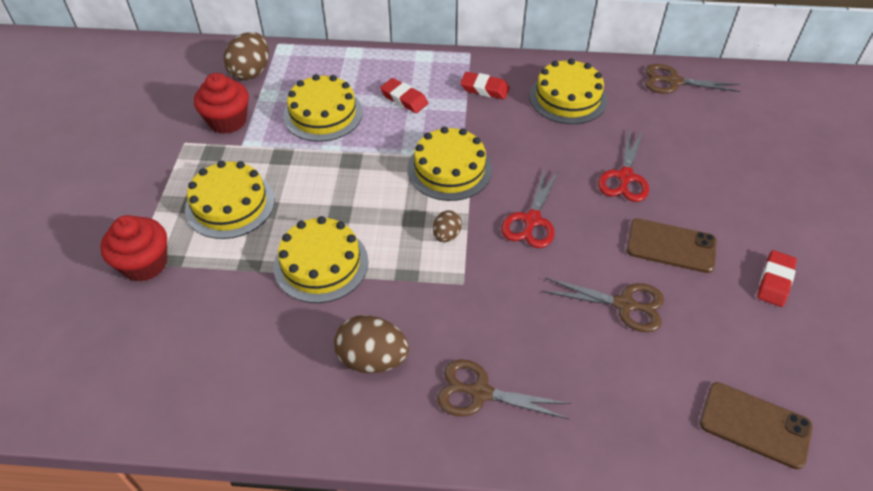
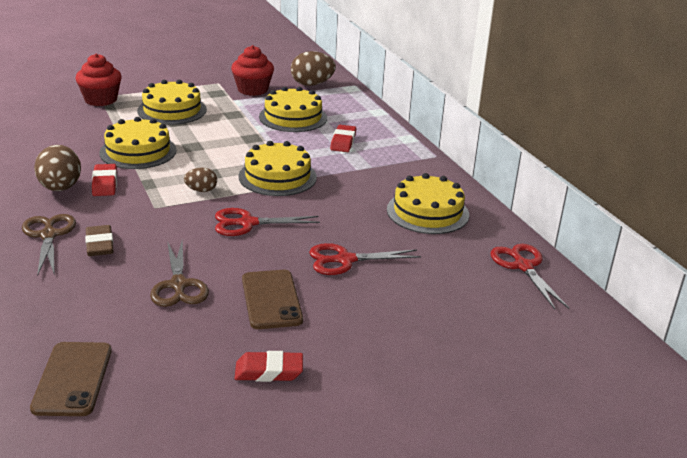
camera: 60 degrees right, 20 degrees down
(484, 89) = (394, 171): red eraser -> red eraser (105, 184)
(521, 350) = (100, 245): none -> brown eraser
(674, 82) = (523, 266): brown scissors -> red scissors

